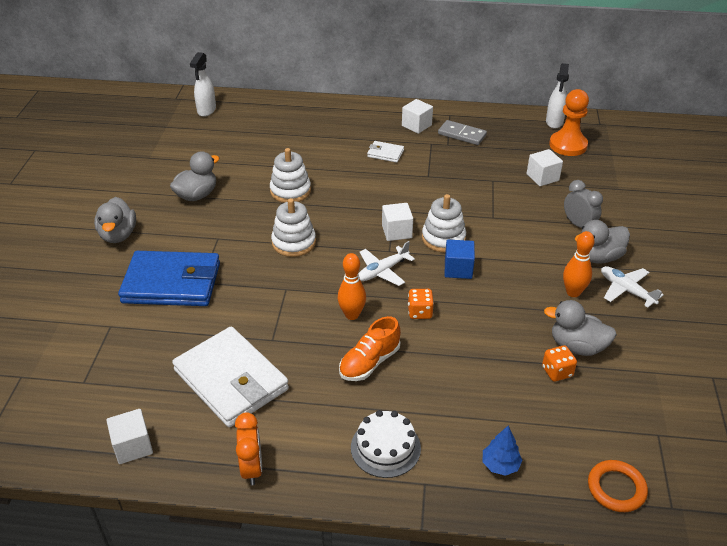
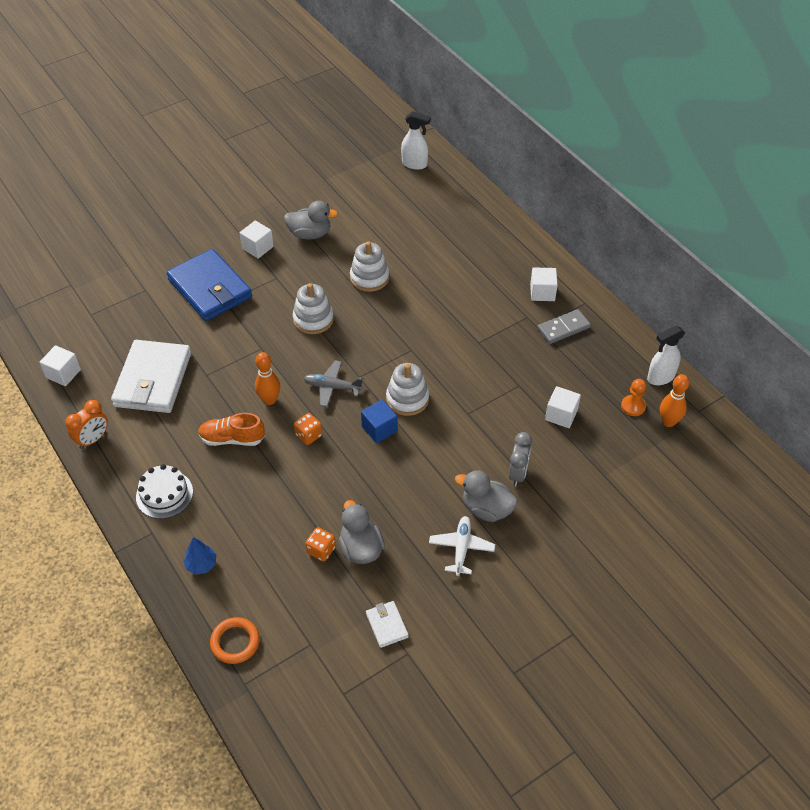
camera: 50 degrees right, 10 degrees up
(118, 235) = (228, 228): grey duck -> none
(206, 110) = (415, 164): white spray bottle -> white spray bottle turned 135 degrees counterclockwise
(382, 271) = (332, 387): white plane -> grey plane
(385, 153) = (479, 299): white wallet -> white wallet (387, 625)
(396, 232) = (386, 367): white cube -> white cube (258, 247)
(462, 135) = (563, 328): grey domino -> grey domino turned 75 degrees clockwise
(568, 145) = (633, 406): orange pawn -> orange pawn, size x0.57
(573, 292) = (423, 514): orange bowling pin -> orange bowling pin (668, 422)

